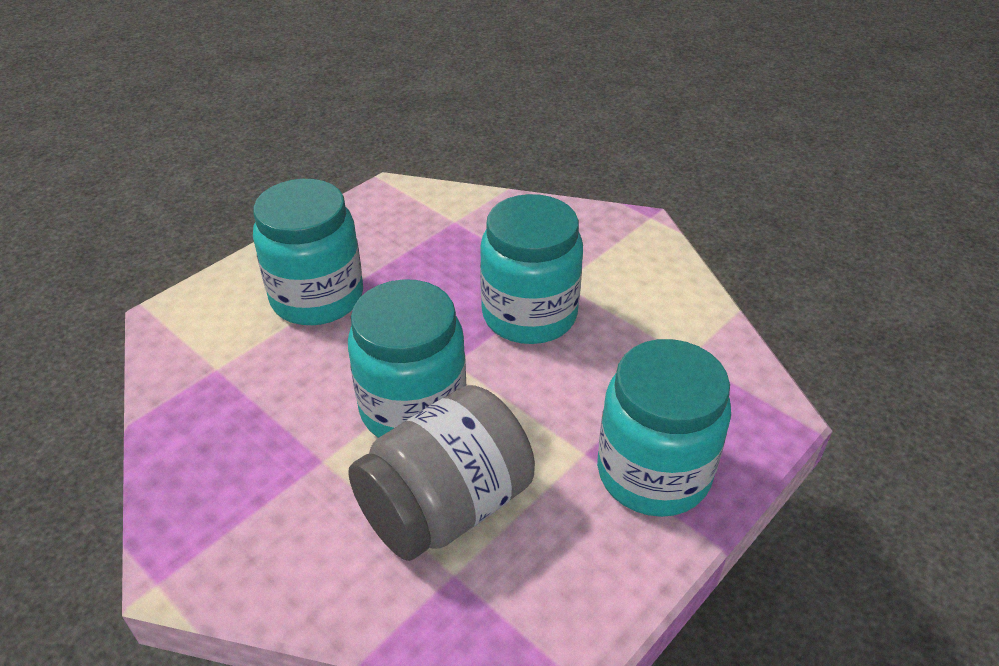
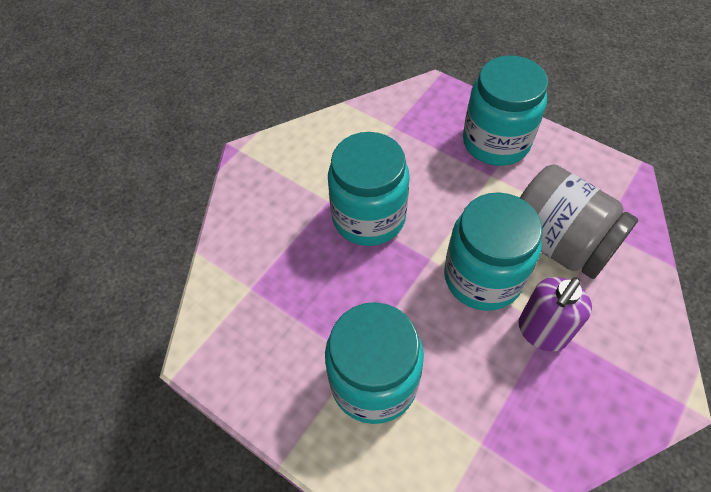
camera: 95 degrees left, 15 degrees up
(317, 452) = (542, 332): none -> purple soap dispenser

